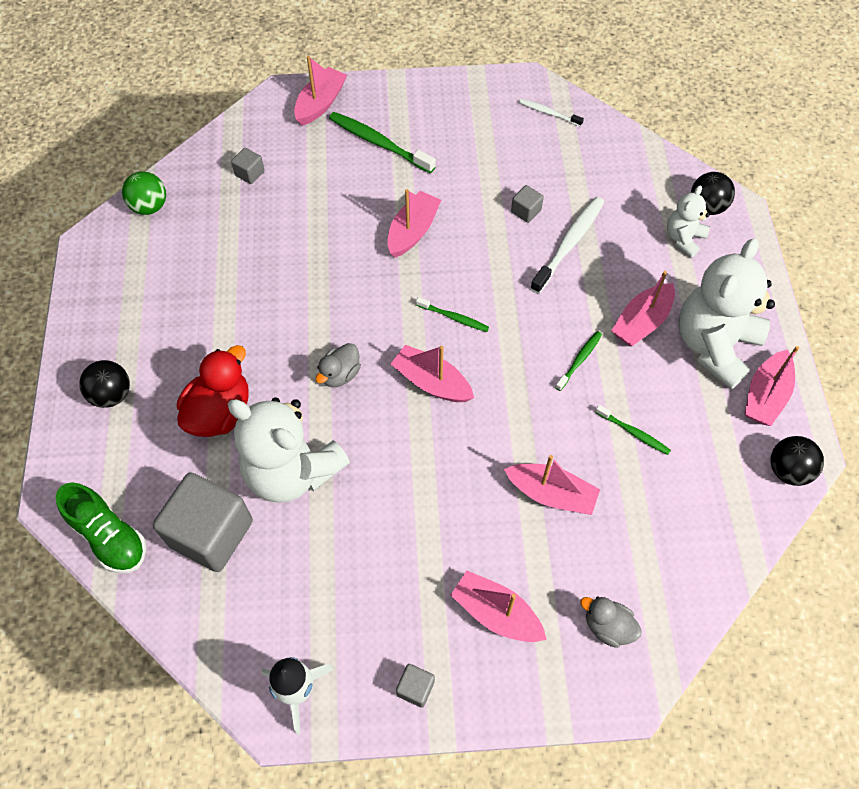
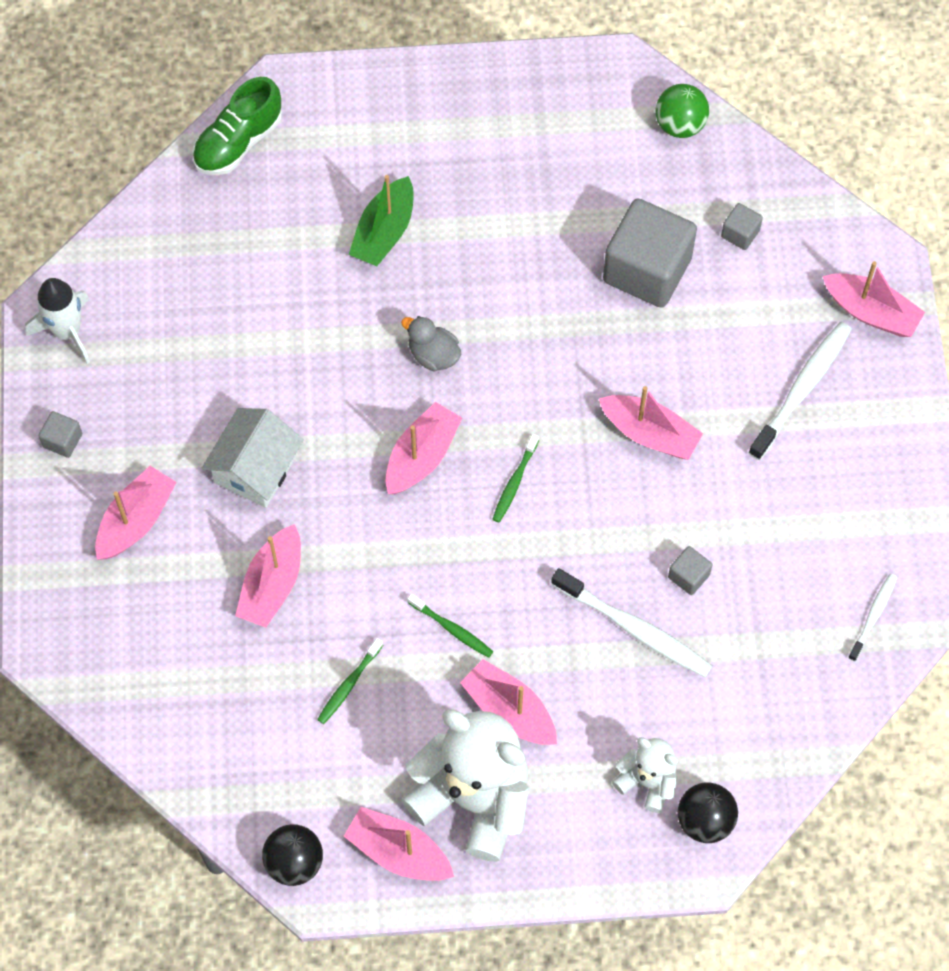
camera: 90 degrees right, 5 degrees up
(112, 395) = (408, 120): black ball -> none
(211, 533) = (238, 237): grey cube -> grey cube (647, 269)
(220, 412) = (384, 232): red duck -> green boat
(292, 471) = (309, 311): white teddy bear -> none
(379, 143) = (802, 389): green toothbrush -> white toothbrush
(443, 510) = (255, 468): none -> white house
(607, 626) = (115, 634): grey duck -> none

